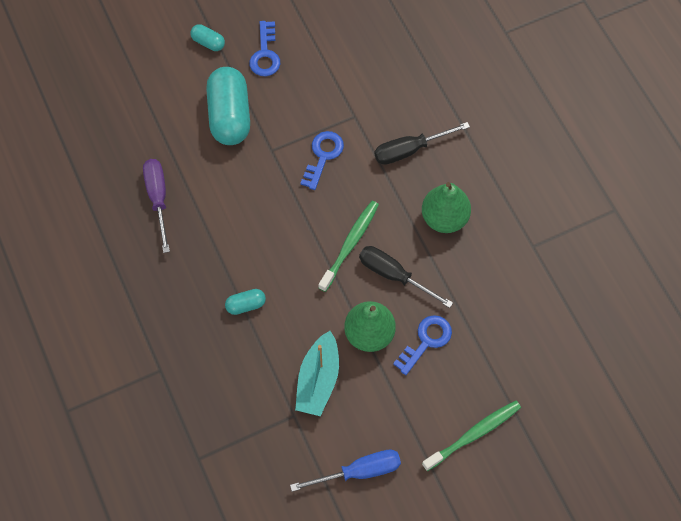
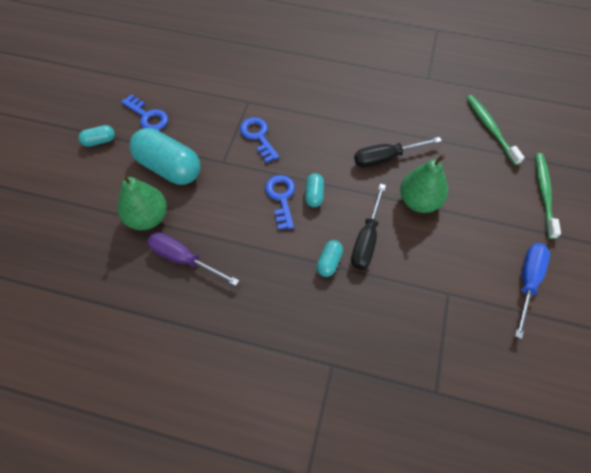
camera: 50 degrees left, 5 degrees down
(301, 246) = (314, 195): none -> turquoise capsule
(318, 380) = (431, 257): turquoise boat -> none
(350, 245) = (340, 166): green toothbrush -> green toothbrush (490, 129)
(410, 150) = (302, 90): black screwdriver -> black screwdriver (366, 239)
(426, 341) = (451, 173): blue key -> blue key (281, 198)
(444, 218) = (368, 105): green pear -> green pear (148, 218)

